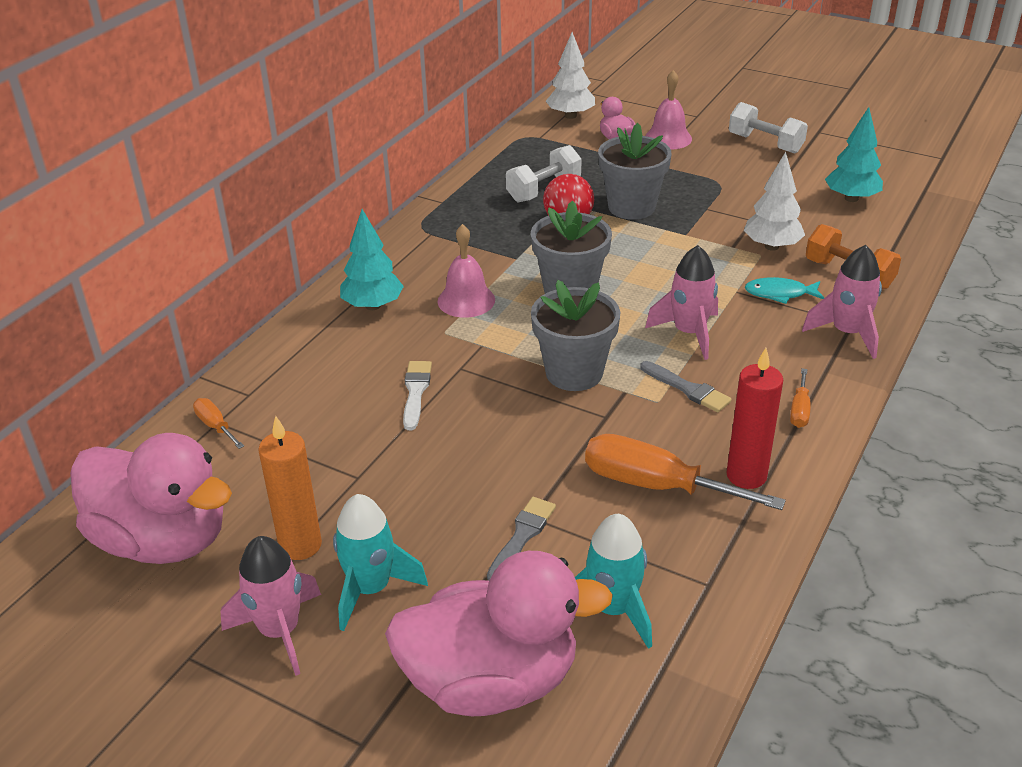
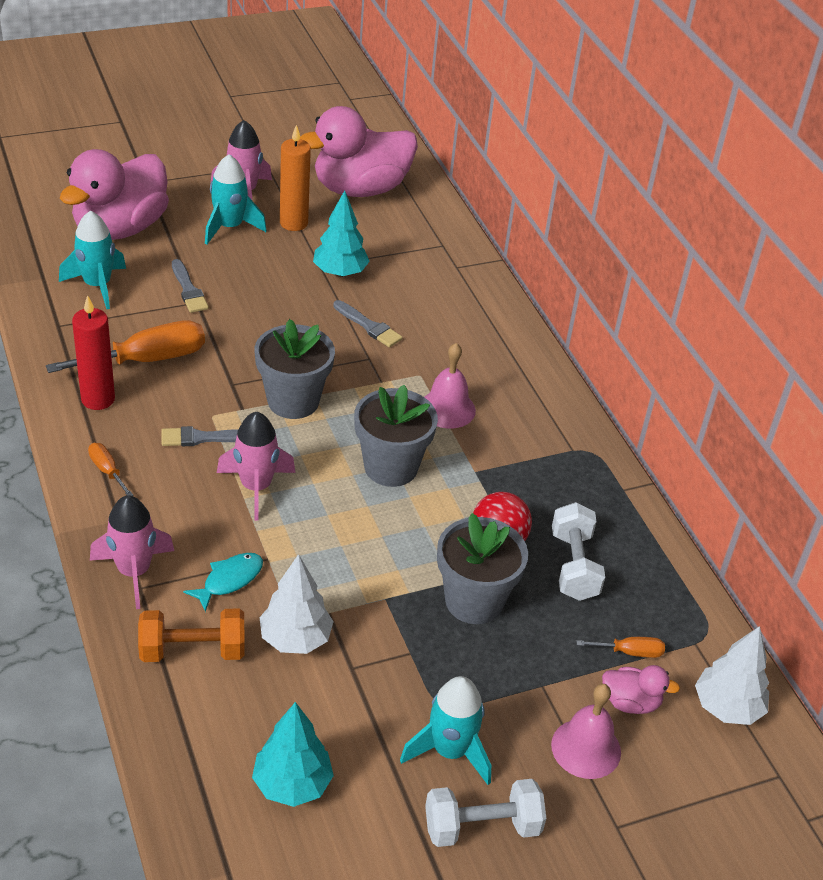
camera: 125 degrees right, 5 degrees up
(215, 426) = (439, 242): orange screwdriver -> orange screwdriver (630, 652)
(373, 306) = (497, 363): turquoise tree -> turquoise tree (340, 273)
(415, 392) = (369, 326): white brush -> grey brush
(743, 169) = (450, 751): none -> turquoise rocket

